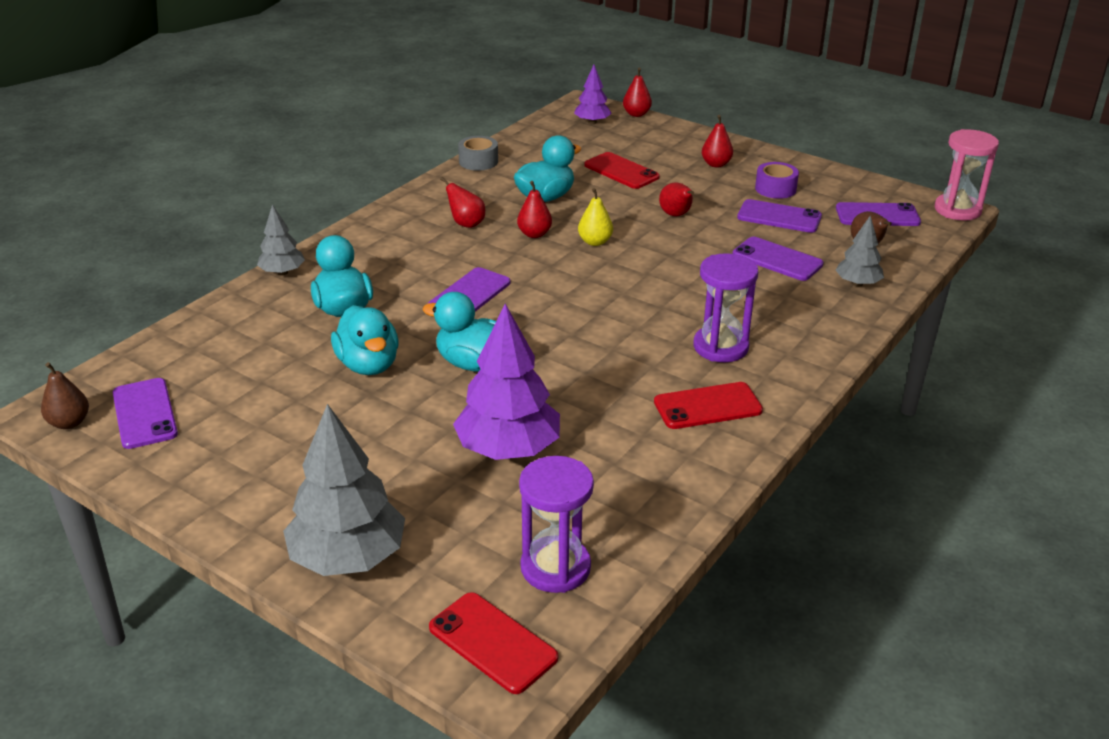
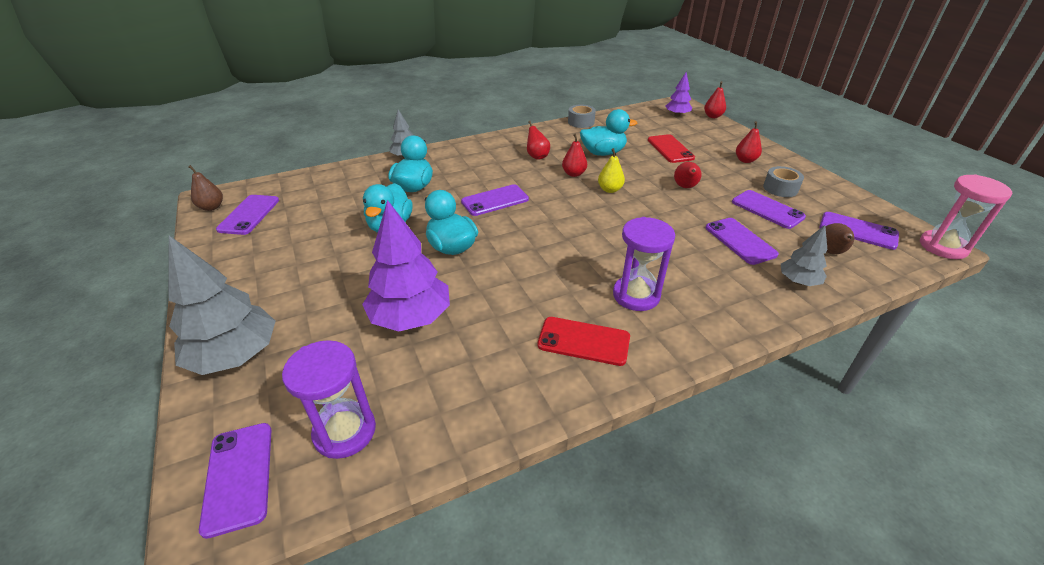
camera: 30 degrees right, 5 degrees up
(493, 642) = (239, 476): red phone -> purple phone
(775, 189) = (780, 188): purple tape -> grey tape

